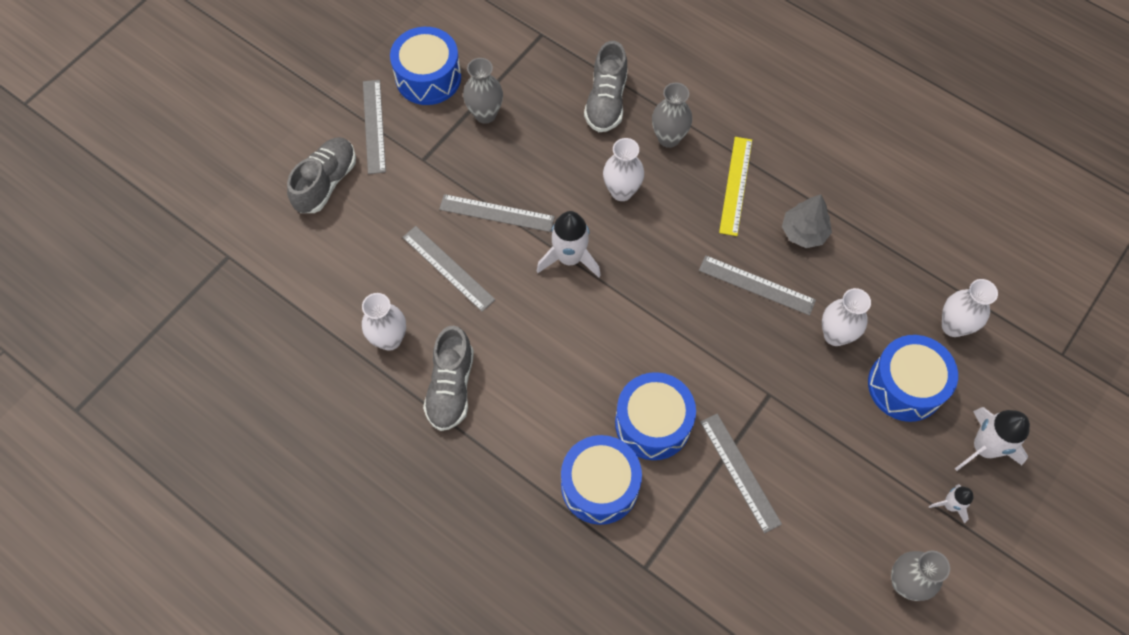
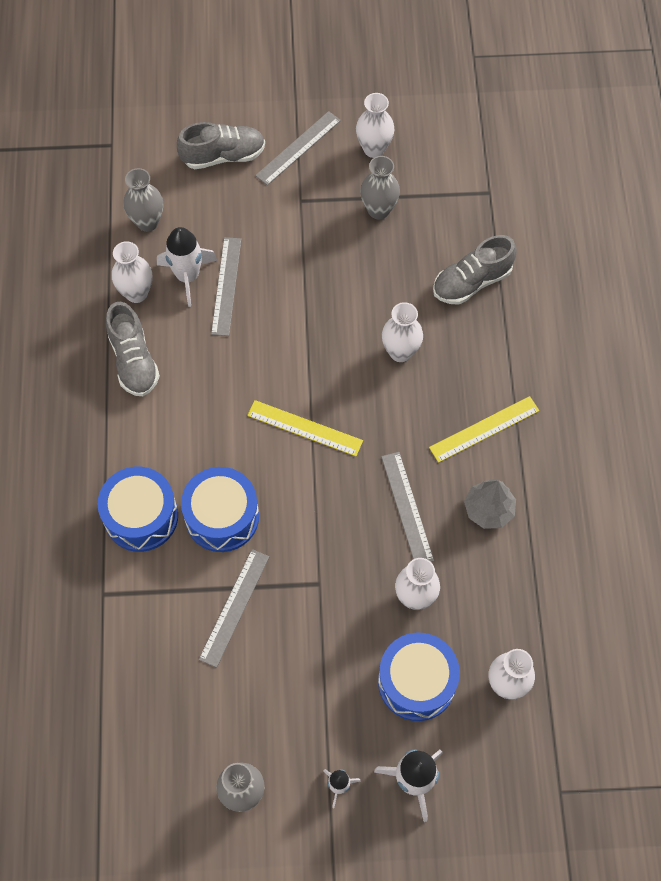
camera: 50 degrees right, 0 degrees up
(428, 77) = (374, 149): blue drum -> white vase
(451, 387) = (134, 361): grey shoe -> grey shoe turned 75 degrees counterclockwise
(496, 213) = (301, 282): grey ruler -> none
(569, 258) = (309, 359): white rocket -> white rocket (188, 276)
(627, 305) = (305, 428): none -> yellow ruler
(668, 138) = (481, 350): grey vase -> grey vase (147, 222)

